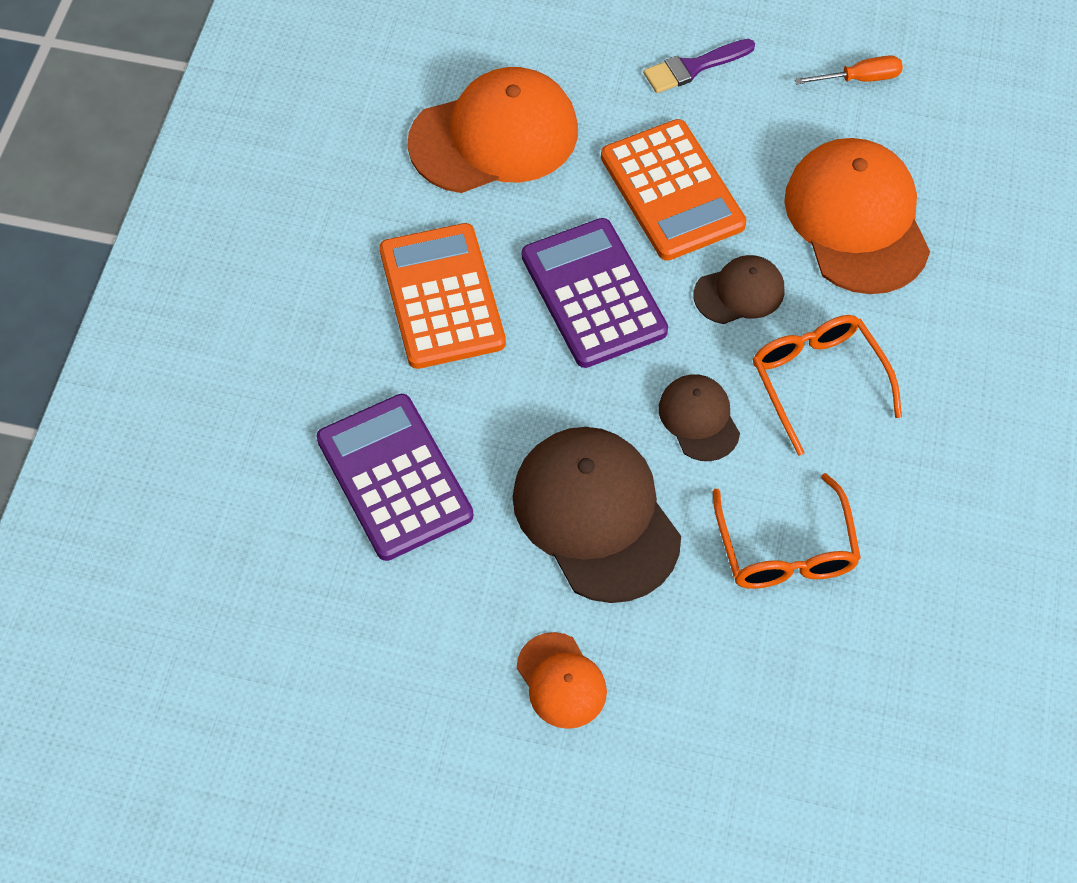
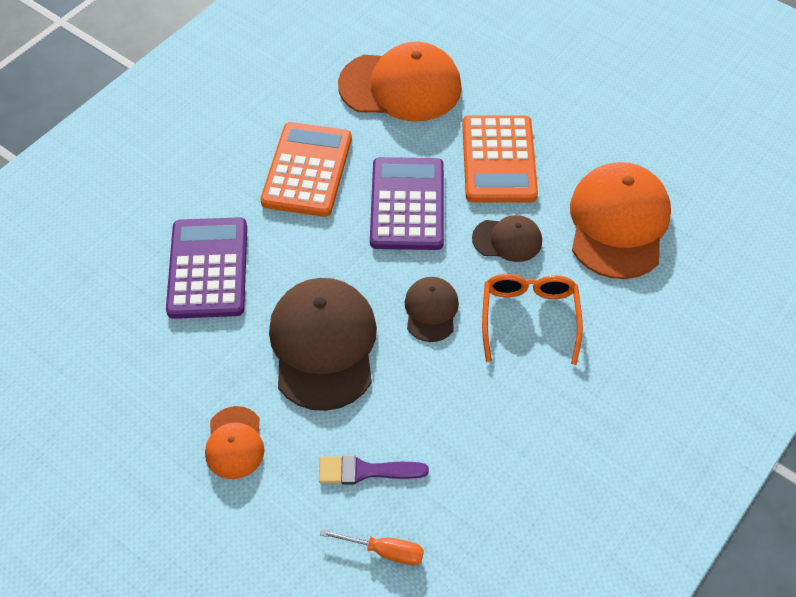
camera: 25 degrees right, 5 degrees down
(693, 67) = (558, 89): purple brush -> purple brush (365, 471)
(785, 550) = (440, 421): orange glasses -> none
(860, 78) = (672, 135): orange screwdriver -> orange screwdriver (385, 551)

